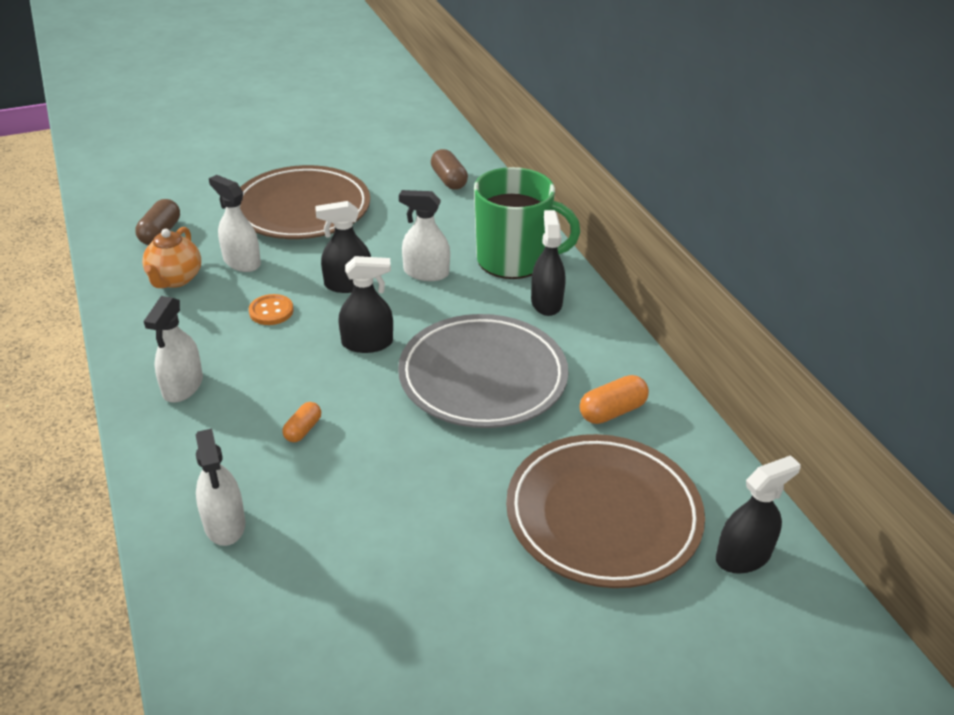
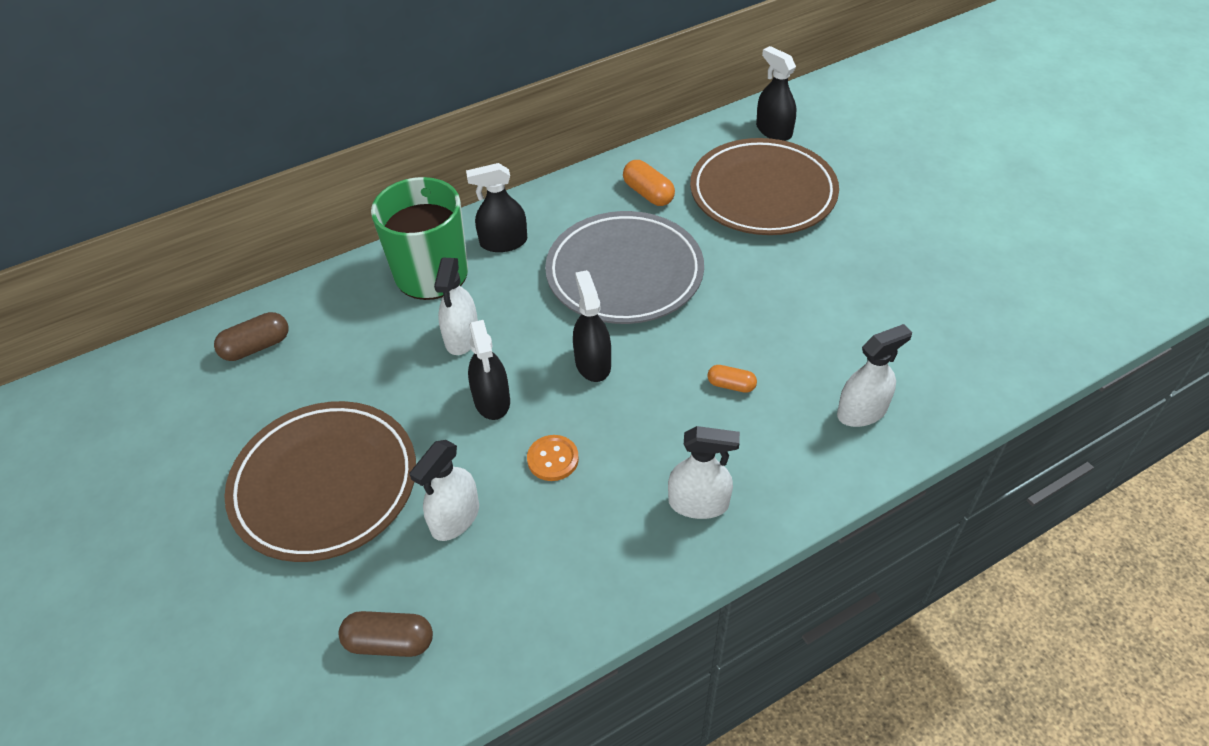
camera: 95 degrees left, 10 degrees up
(175, 279) = (501, 582): orange teapot -> none

